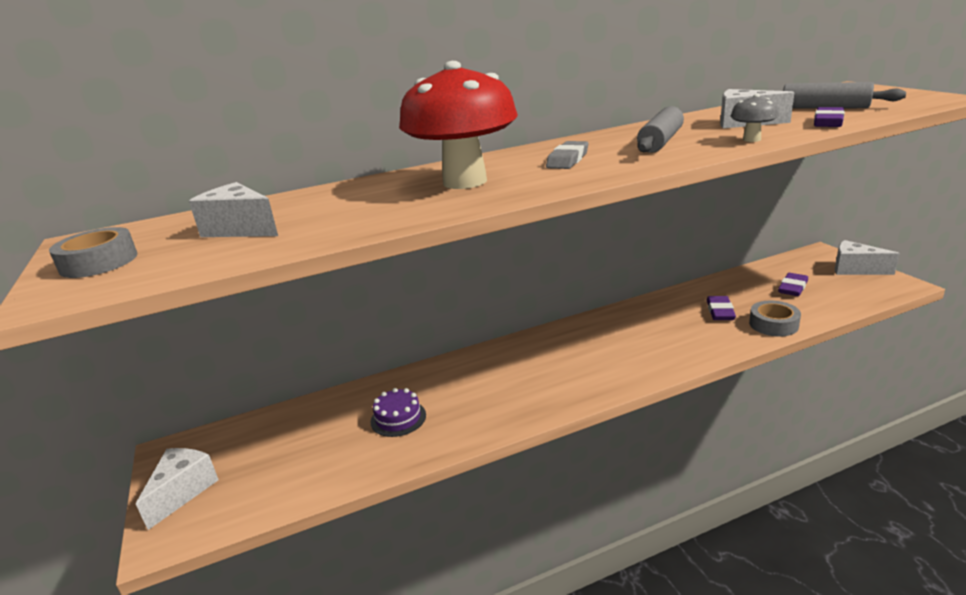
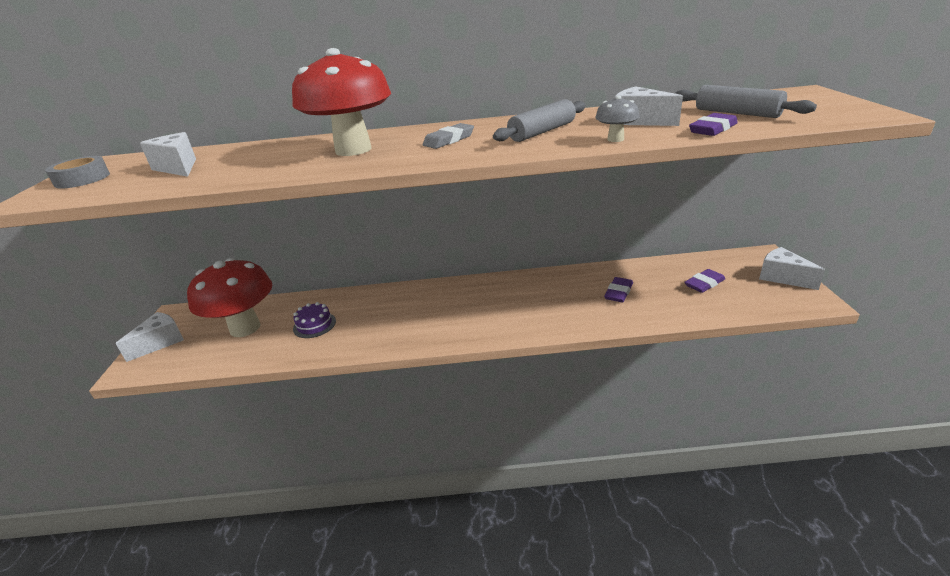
camera: 20 degrees right, 5 degrees up
(301, 443) = (245, 328): none -> red mushroom
(773, 324) = (654, 314): grey tape -> none

